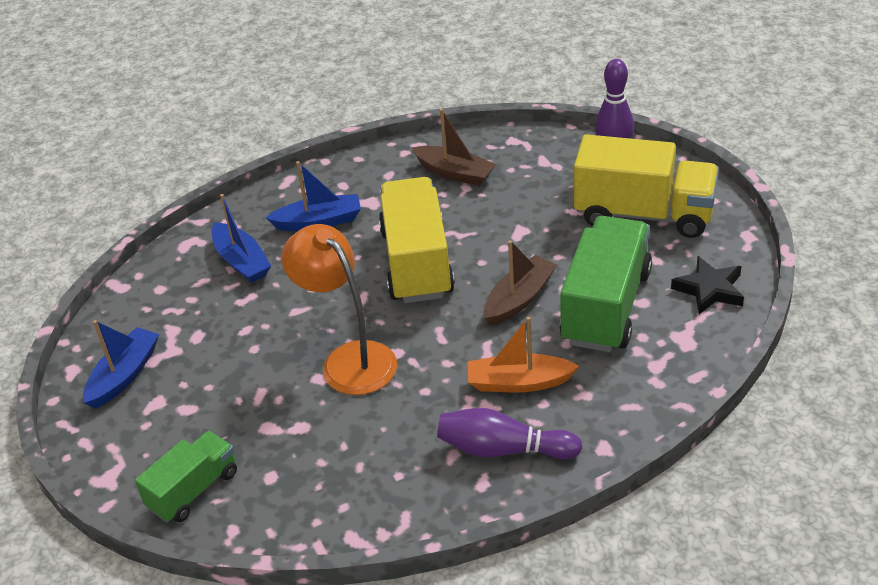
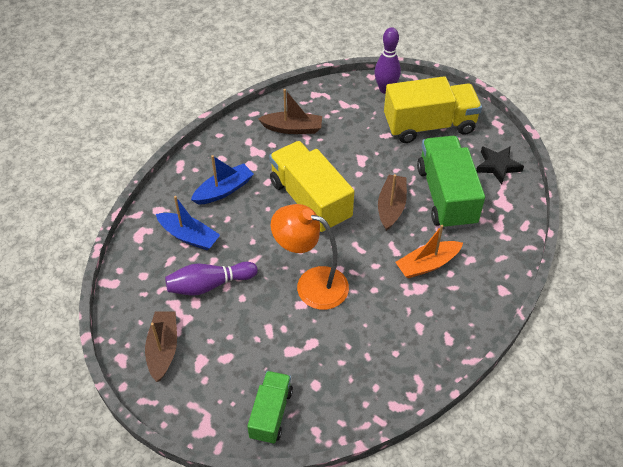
camera: 30 degrees left, 10 degrees up
(124, 375) = (163, 349): blue boat -> brown boat
(503, 449) = (447, 312): purple bowling pin -> purple bowling pin (209, 285)

